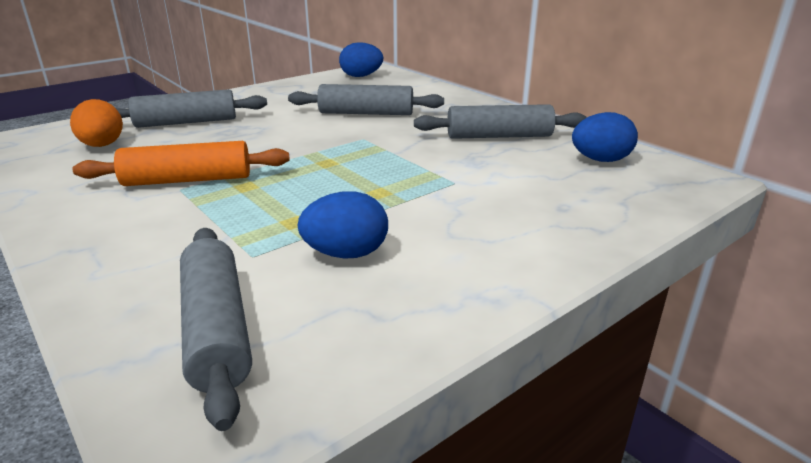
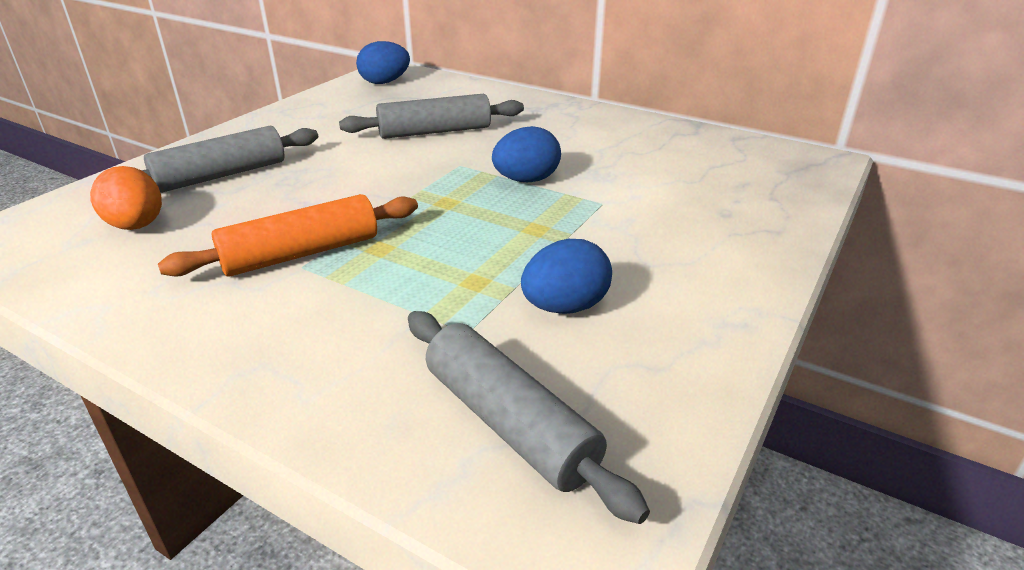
camera: 20 degrees left, 5 degrees up
(499, 136) = (601, 140): grey rolling pin -> none
(600, 160) = (718, 154): blue egg -> blue egg (526, 180)

